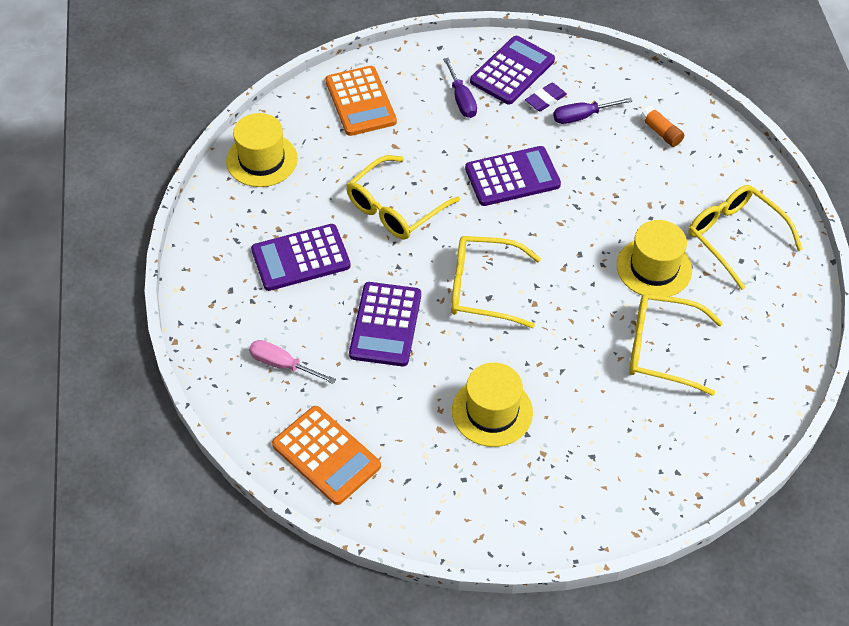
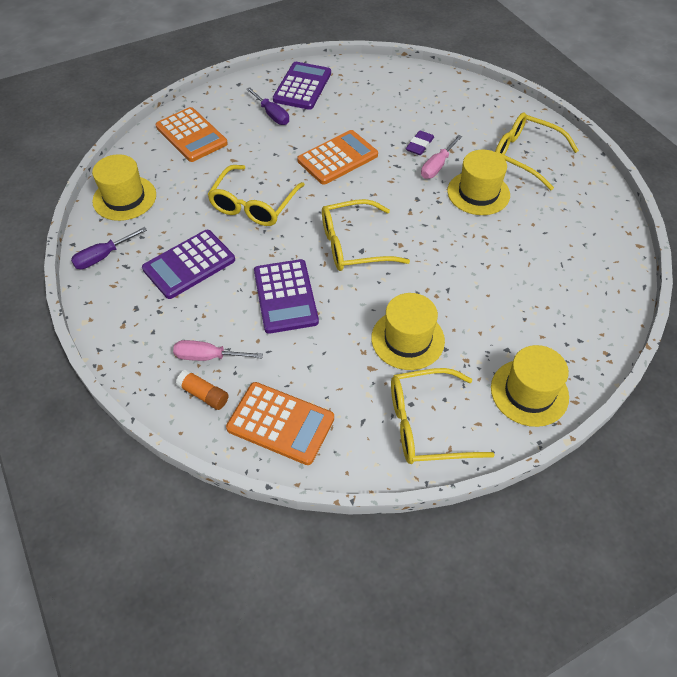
camera: 20 degrees left, 0 degrees up
(512, 177) = (337, 158): purple calculator -> orange calculator
(545, 99) = (337, 99): purple eraser -> purple eraser (419, 145)
(582, 116) = (370, 104): purple screwdriver -> purple screwdriver (103, 256)
(592, 508) = (529, 392): none -> yellow hat
(623, 220) = (437, 166): none -> pink screwdriver
(660, 349) = (515, 250): yellow glasses -> yellow glasses (425, 424)
(661, 132) = (433, 100): orange glue stick -> orange glue stick (204, 394)

